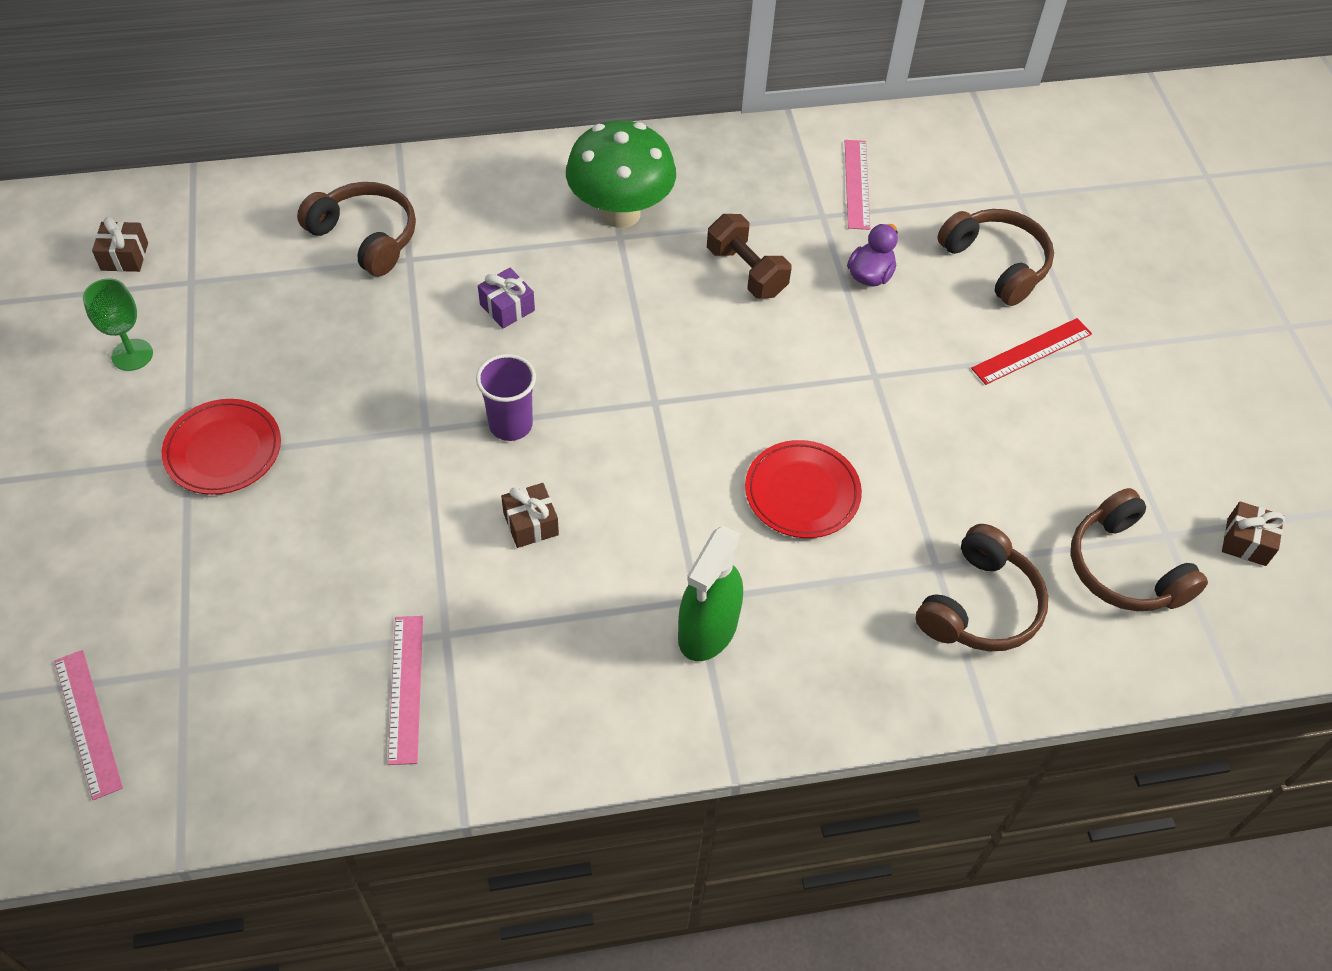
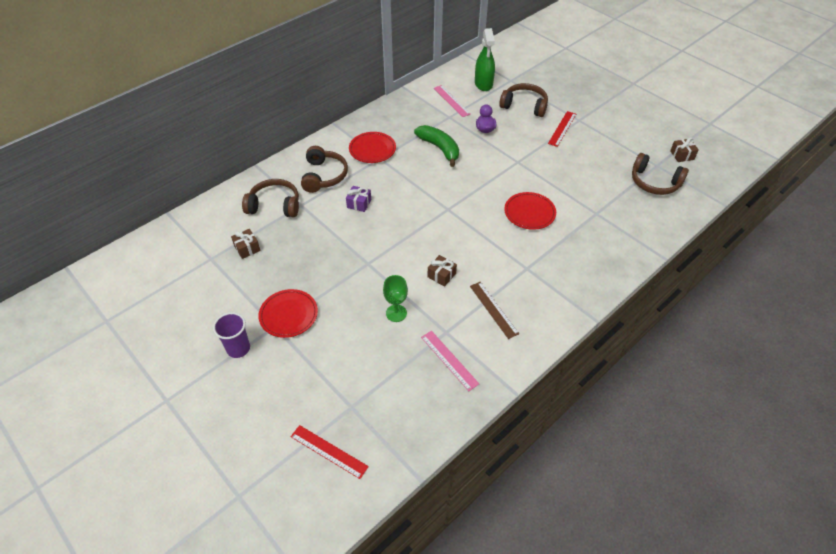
camera: 30 degrees left, 5 degrees down
(87, 723) = (329, 451): pink ruler -> red ruler
(124, 256) = (169, 263): brown gift -> brown gift (247, 248)
(132, 355) = (210, 300): green goblet -> green goblet (396, 313)
(510, 425) = (400, 244): purple cup -> purple cup (238, 348)
(565, 642) = (494, 309): none -> brown ruler
(620, 213) = (372, 149): green mushroom -> red plate
(707, 629) = (540, 276): green spray bottle -> green spray bottle (483, 84)
(746, 272) = (439, 148): brown dumbbell -> green banana
(980, 606) = (621, 218): brown headphones -> brown headphones (324, 176)

